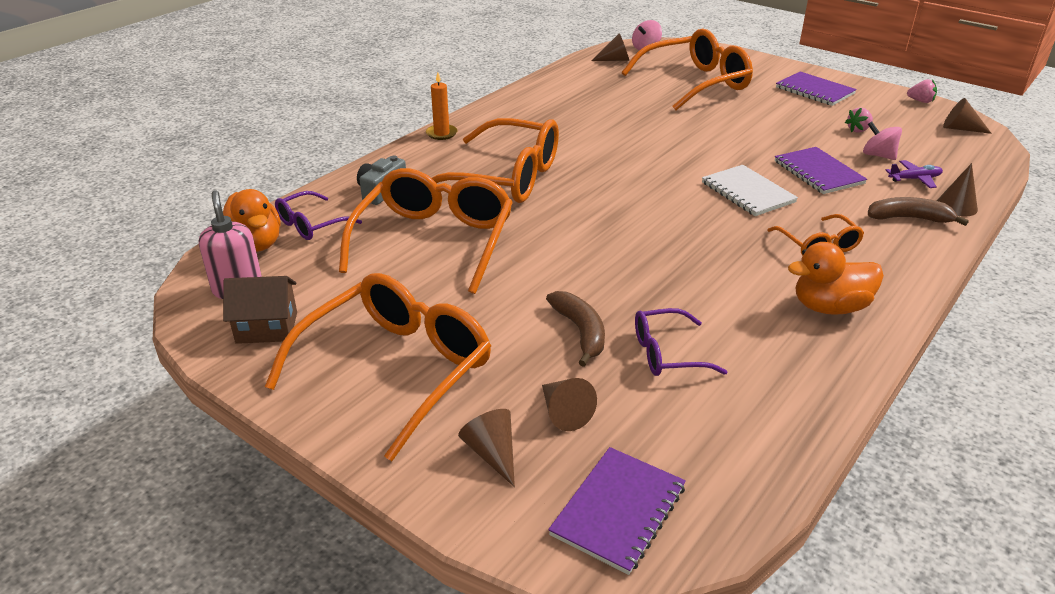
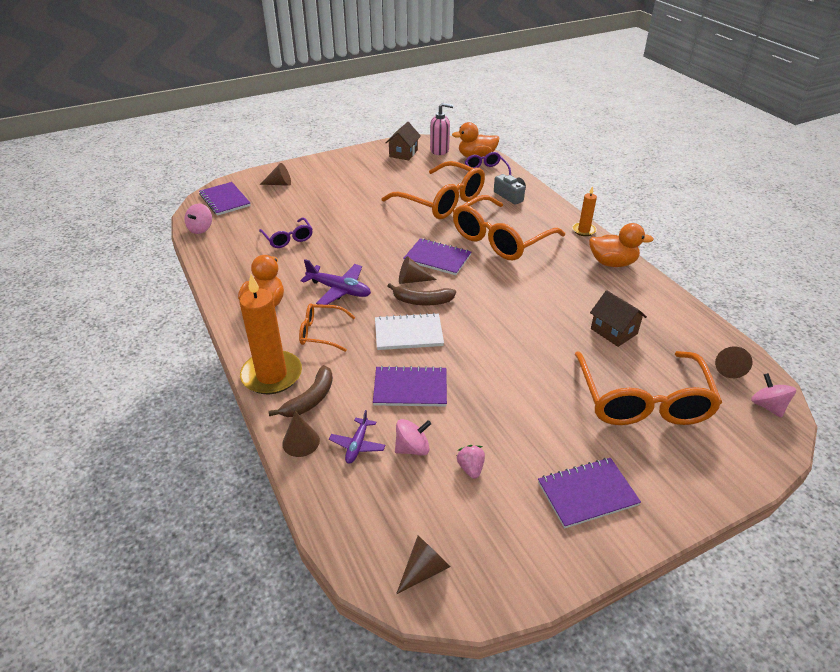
camera: 115 degrees right, 5 degrees up
(396, 369) = (347, 174): orange glasses -> none
(500, 112) = (612, 263): none -> orange duck
(564, 413) = (282, 203): brown cone -> brown cone (412, 280)
(580, 332) = (327, 221): brown banana -> brown banana (422, 301)
(590, 209) = (437, 258): none -> purple notebook
(619, 100) = (613, 331): none -> brown house
(667, 353) = (288, 238): purple glasses -> purple glasses turned 135 degrees clockwise
(731, 259) = (339, 290): none -> purple plane
(745, 486) = (201, 229): none -> pink spinning top
(918, 253) = (272, 375): none -> orange candle
(920, 101) = (515, 588): pink strawberry -> none

